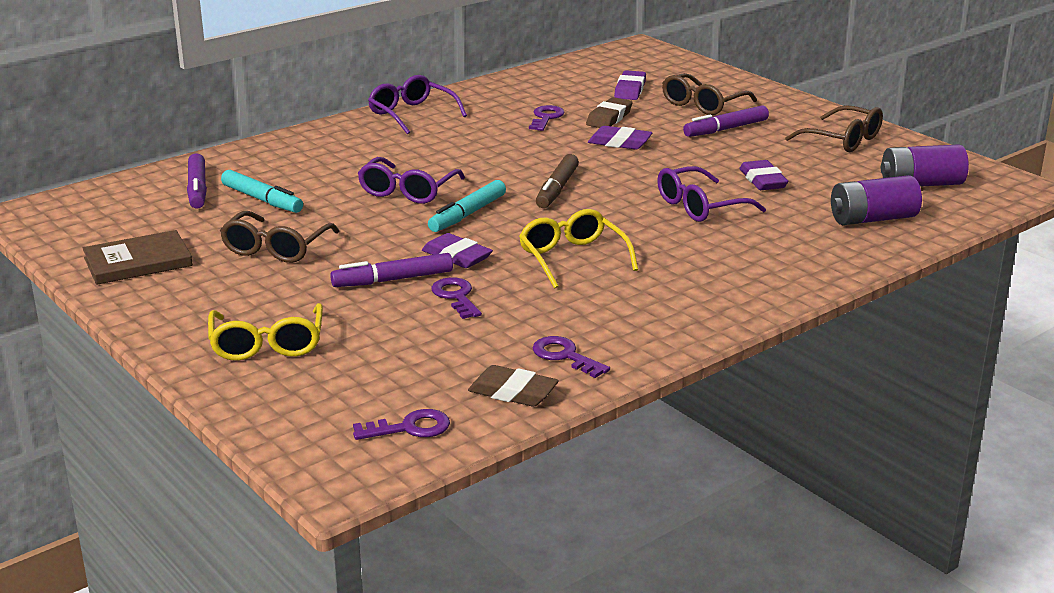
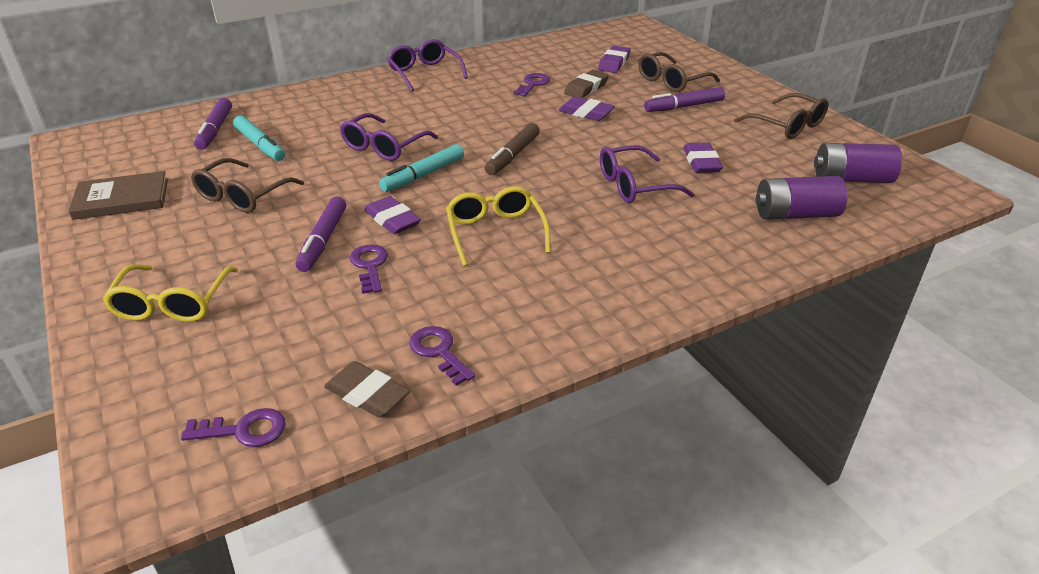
camera: 10 degrees right, 10 degrees up
(393, 280) = (323, 240): purple marker -> purple marker turned 75 degrees counterclockwise

